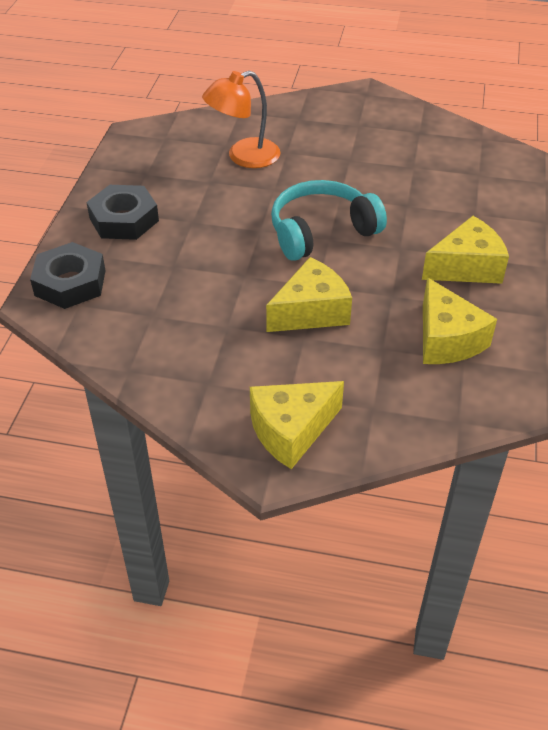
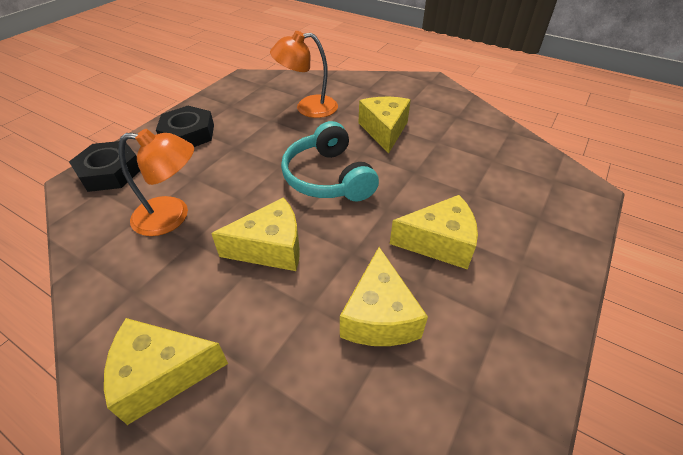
camera: 20 degrees right, 0 degrees up
(185, 309) = (172, 216): none -> orange lamp
(321, 231) = (328, 177): turquoise headphones -> turquoise headphones turned 105 degrees counterclockwise
(349, 166) = (384, 130): none -> yellow cheese

